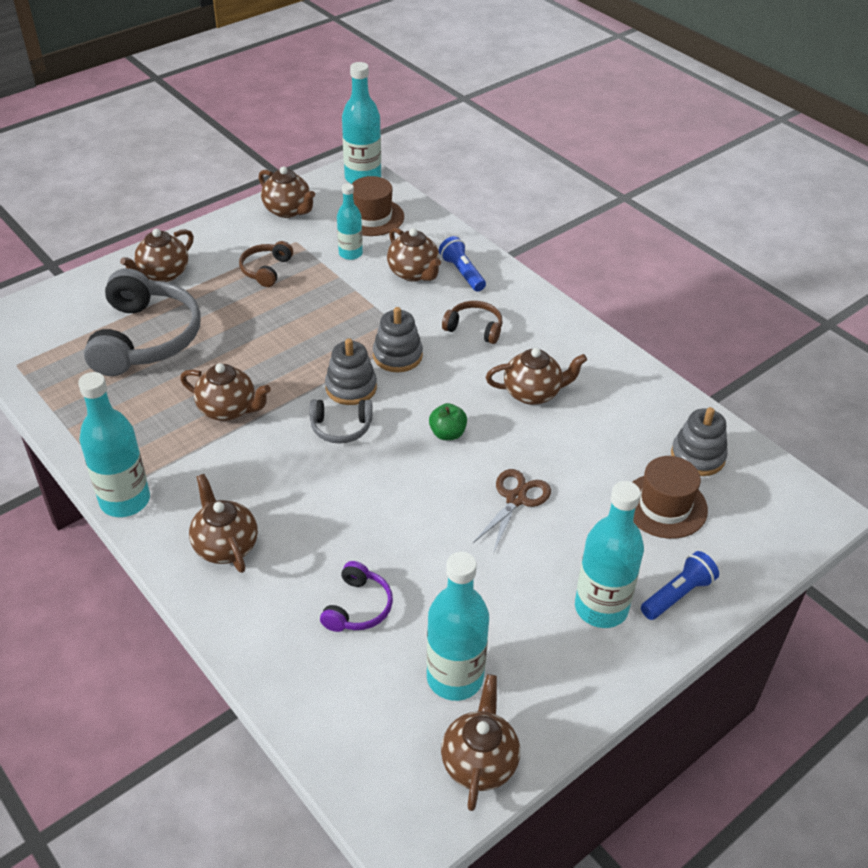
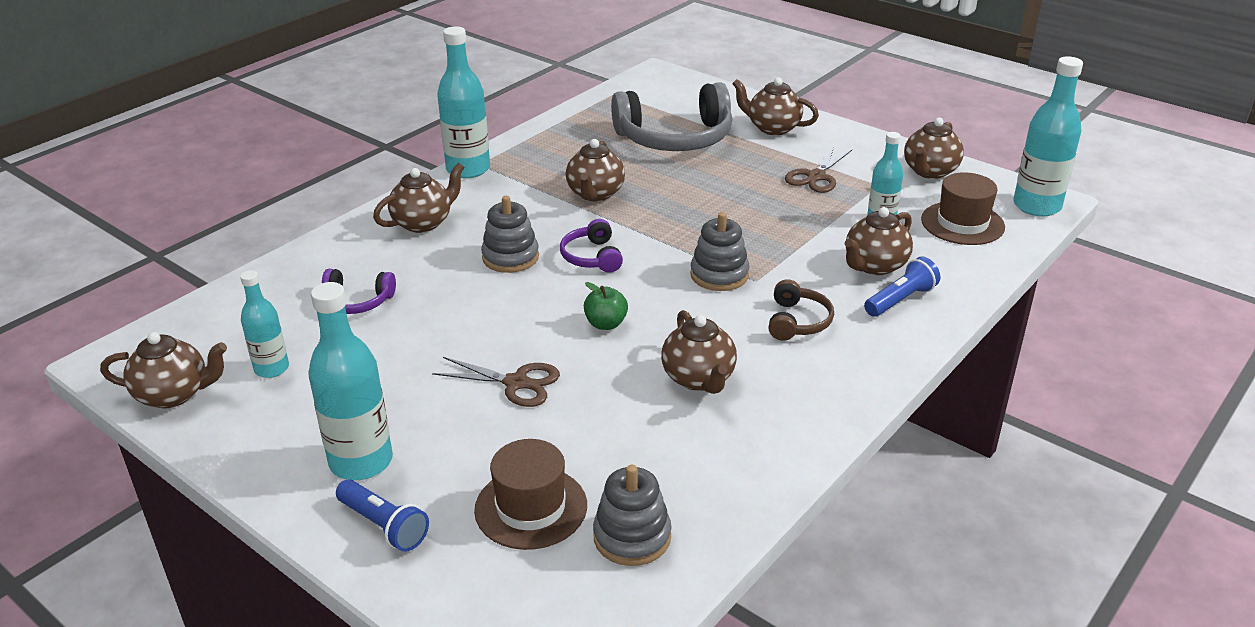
camera: 80 degrees right, 10 degrees down
(266, 270) = (816, 177): brown headphones -> brown scissors
(341, 428) = (592, 257): grey headphones -> purple headphones
(351, 387) = (654, 254): grey stacking toy -> grey stacking toy (510, 257)
(455, 678) = (271, 368): turquoise bottle -> turquoise bottle, size x0.60

